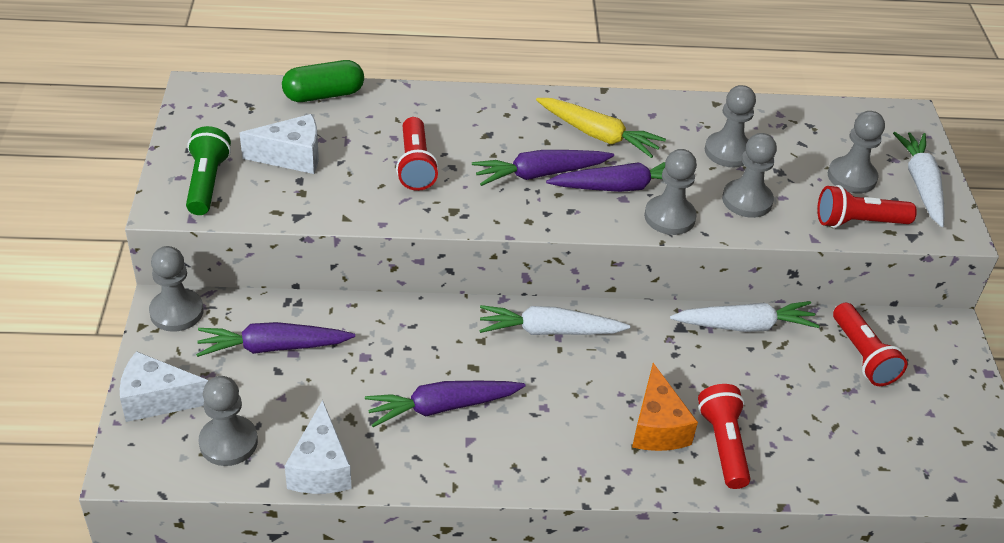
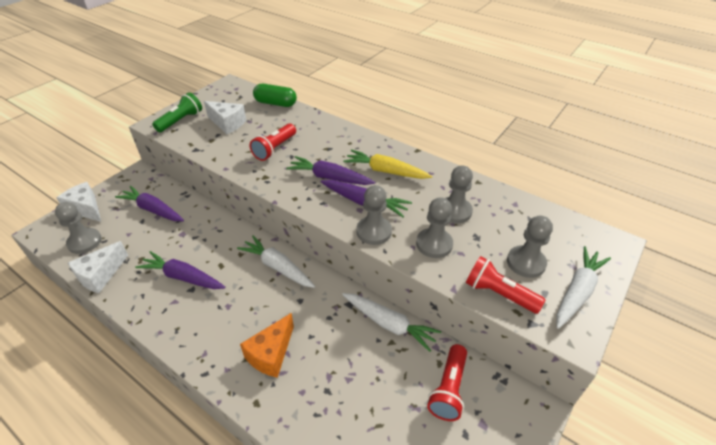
camera: 40 degrees right, 0 degrees up
(176, 312) = (139, 176): grey pawn -> none
(598, 135) = (385, 171): yellow carrot -> yellow carrot turned 135 degrees clockwise
(723, 445) = (295, 390): red flashlight -> none

